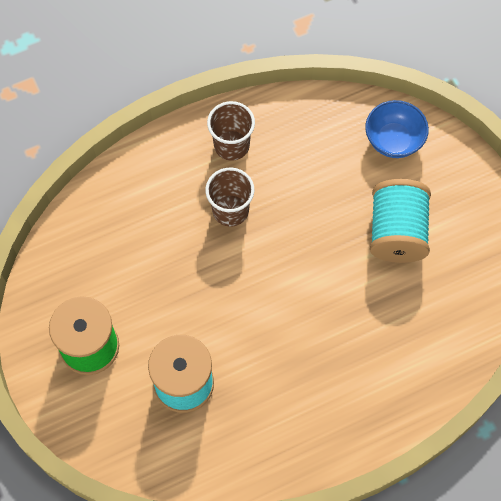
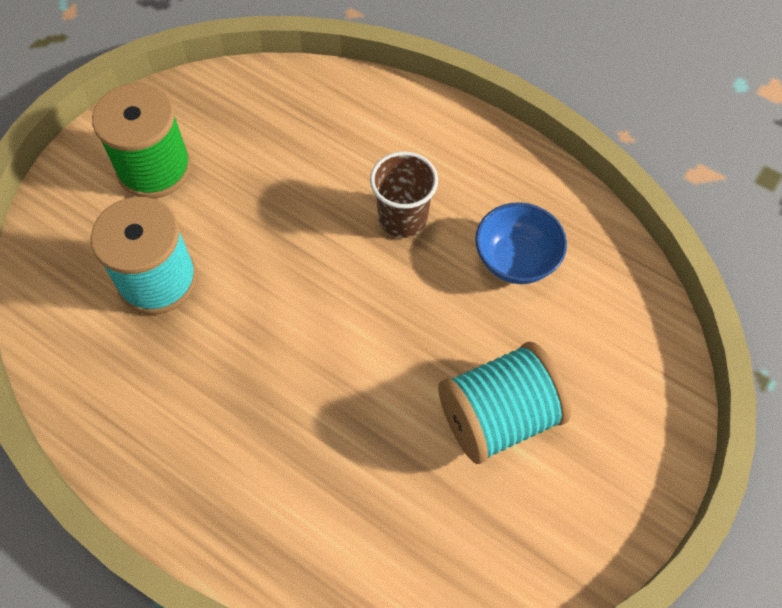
camera: 60 degrees right, 5 degrees down
(231, 145) = (486, 178): brown cup -> none
(393, 140) = (624, 348): blue bowl -> blue bowl (516, 260)

